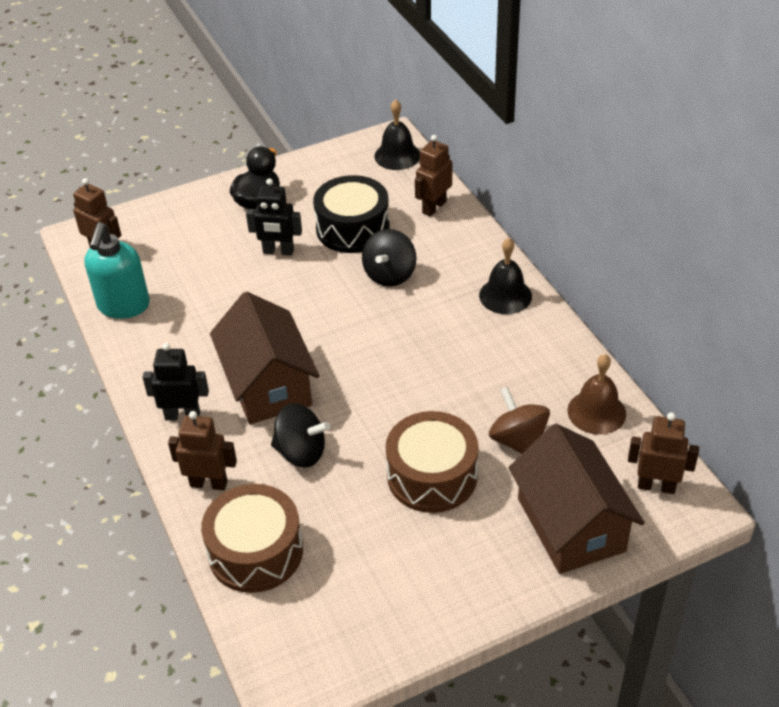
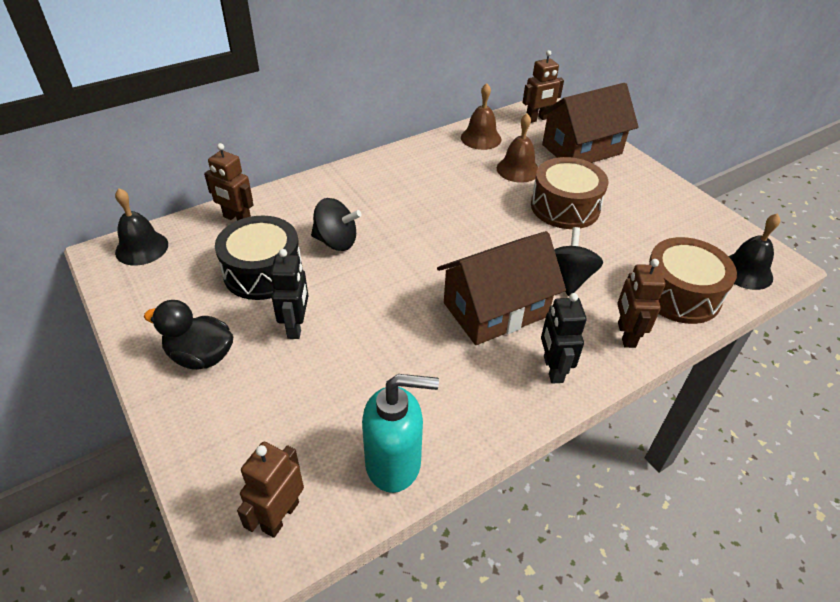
camera: 100 degrees left, 0 degrees up
(505, 295) = (363, 176): black bell -> black bell (746, 271)
(518, 441) = (518, 169): brown spinning top -> brown bell
(656, 486) = (537, 119): brown robot -> brown robot turned 120 degrees counterclockwise

